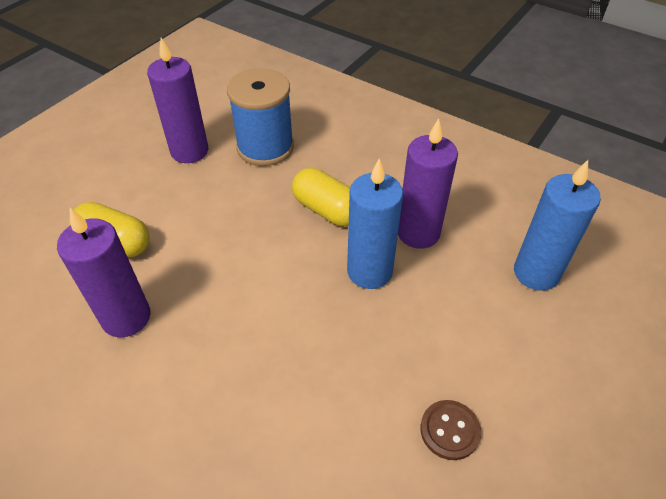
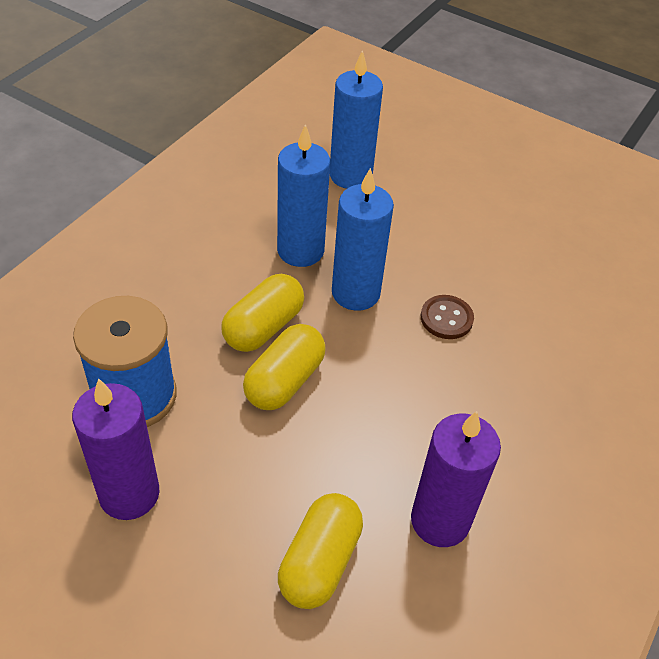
camera: 95 degrees left, 0 degrees up
(272, 223) = (284, 381): none -> yellow capsule
(418, 233) = (300, 251): purple candle -> blue candle
(449, 430) = (518, 251): brown button -> brown button (446, 318)

